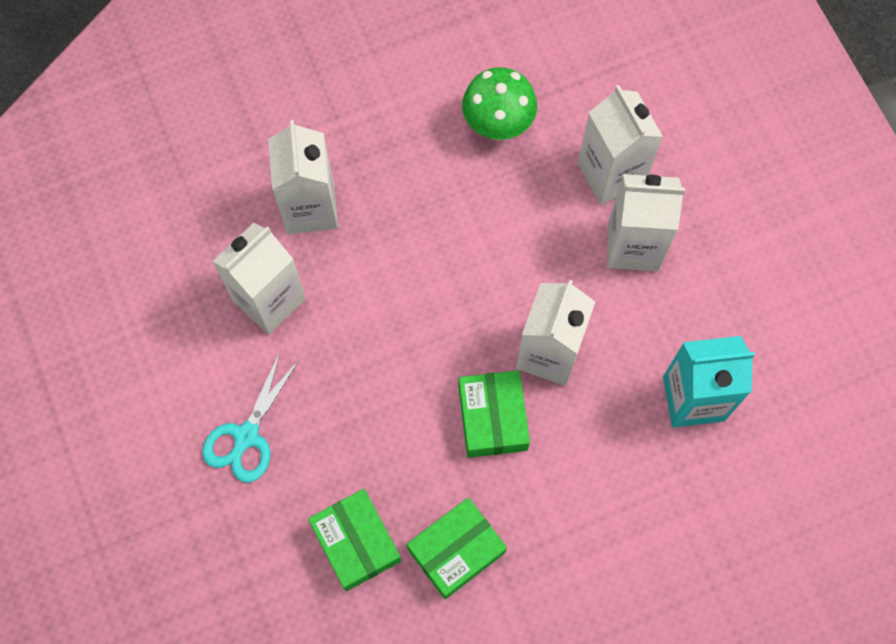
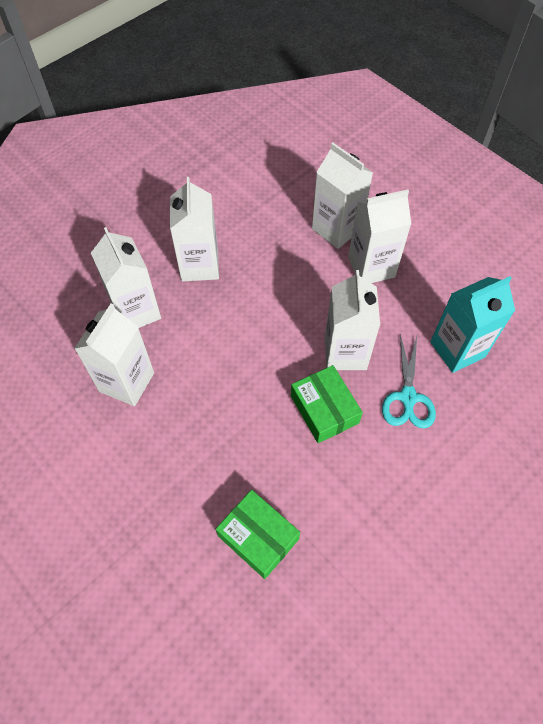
camera: 20 degrees left, 10 degrees down
(246, 436) = (142, 486): turquoise scissors -> turquoise scissors (408, 398)
(411, 169) = (200, 265): none -> white carton
(456, 551) = (338, 515): green box -> none
(497, 126) = (249, 223): green mushroom -> none

